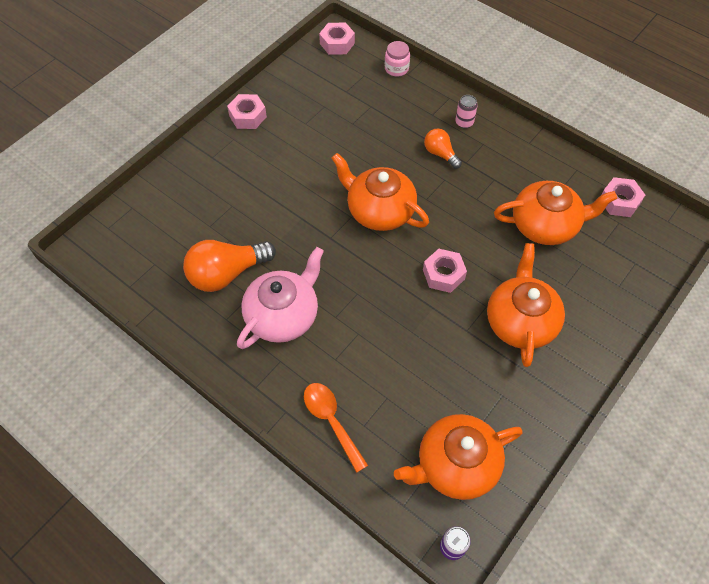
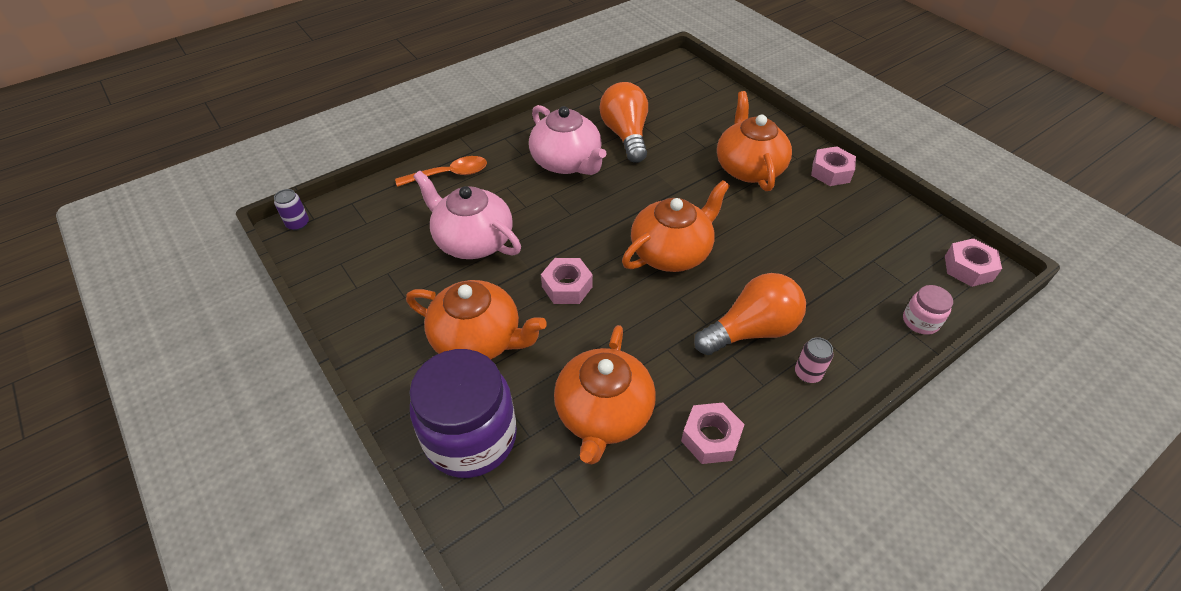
camera: 105 degrees right, 10 degrees down
(417, 364) = (473, 240): none -> pink teapot
(440, 154) = (751, 330): orange light bulb -> orange light bulb, size x1.80
(455, 464) = (361, 243): orange teapot -> orange teapot (748, 168)
(601, 297) = (471, 437): none -> purple jar
(619, 201) = (618, 534): pink nut -> pink nut (710, 438)

